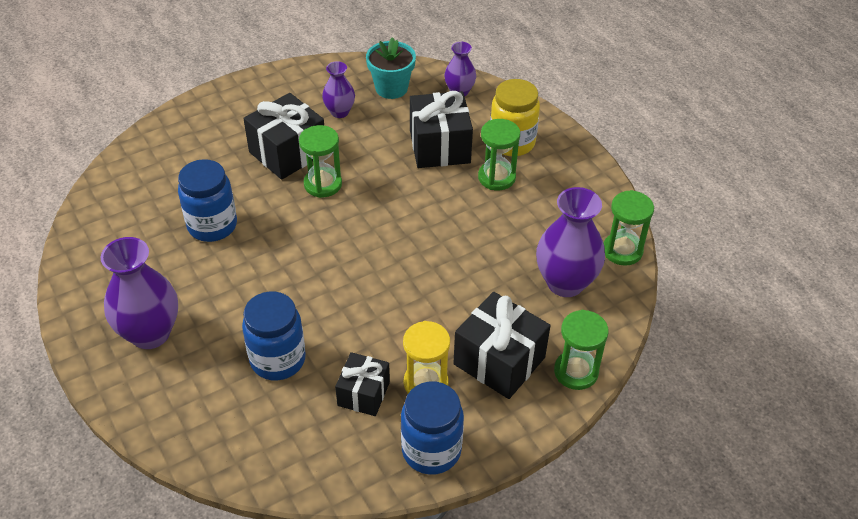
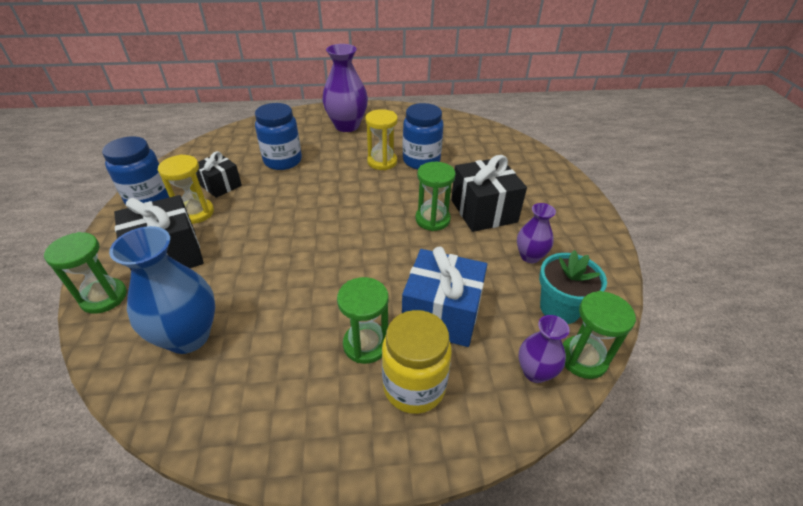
camera: 115 degrees right, 5 degrees down
(232, 260) = (382, 162): none -> yellow hourglass
(440, 146) = (441, 314): black gift -> blue gift
(565, 283) = (188, 336): purple vase -> blue vase
(622, 250) = (173, 415): green hourglass -> green hourglass (583, 358)

